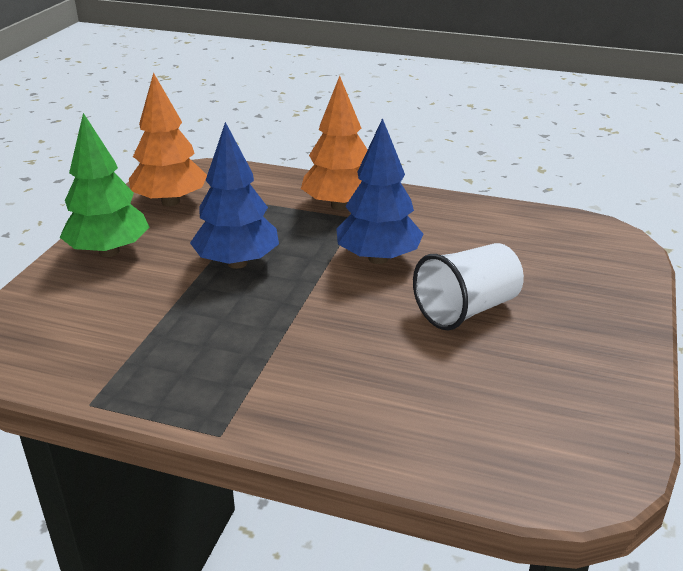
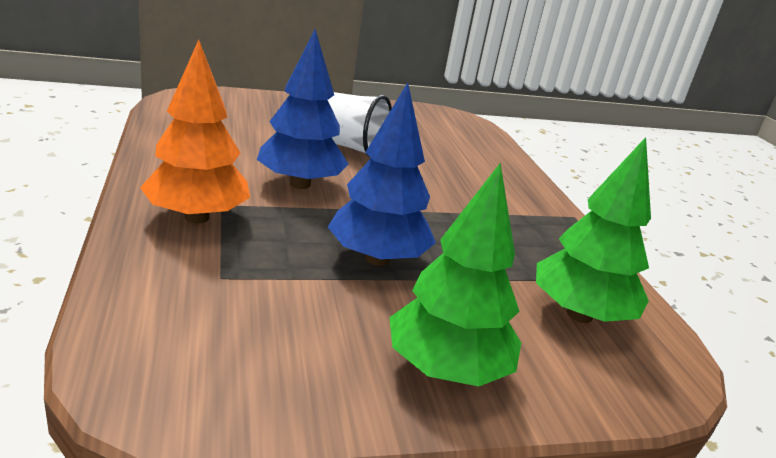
camera: 125 degrees left, 5 degrees down
(89, 334) = (579, 314): none -> green tree
(170, 202) = (268, 365): orange tree -> none

